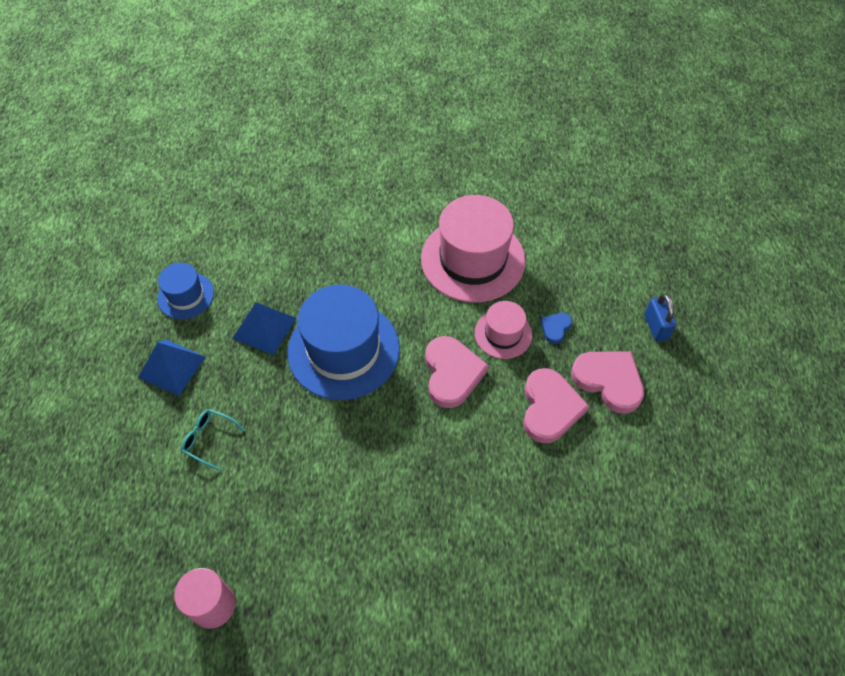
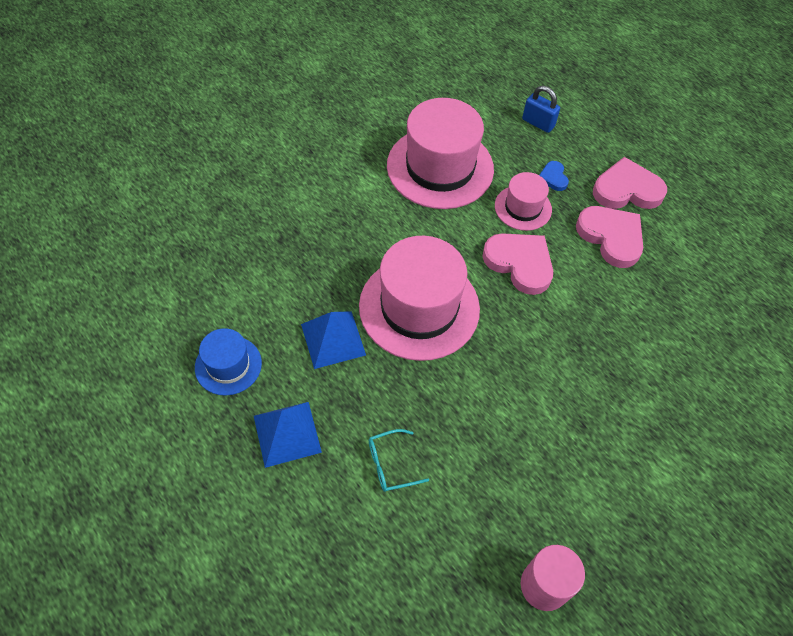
camera: 45 degrees left, 0 degrees up
(343, 350) = (419, 307): blue hat -> pink hat
(656, 327) = (615, 131): blue padlock -> blue padlock (538, 123)

